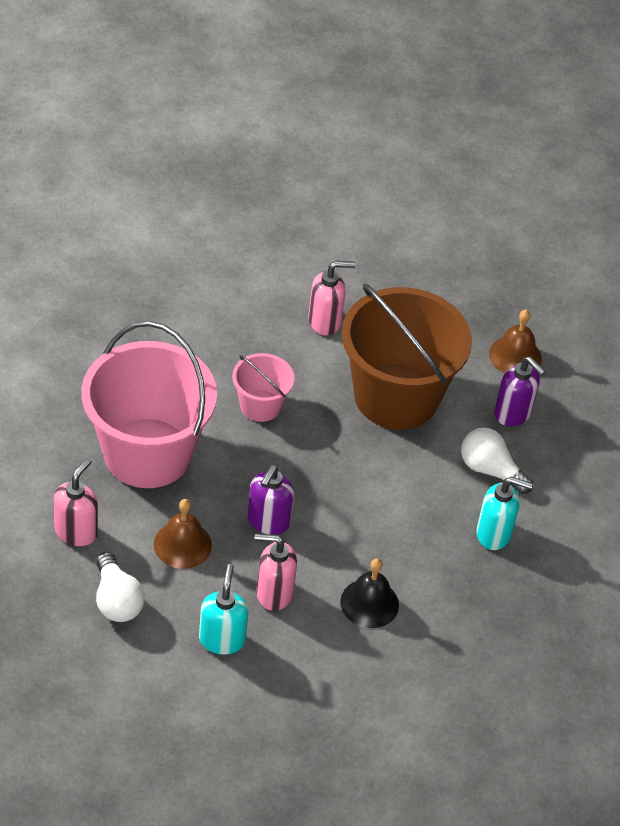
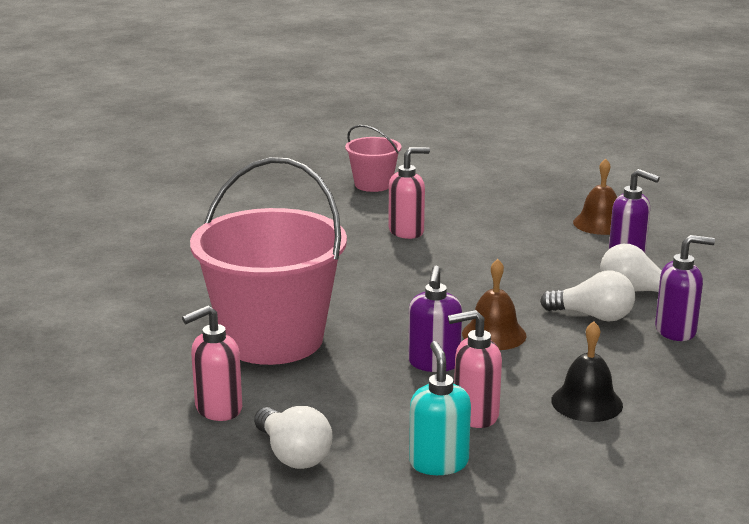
camera: 10 degrees left, 25 degrees down
(76, 531) = (218, 409): pink soap dispenser -> pink soap dispenser turned 135 degrees counterclockwise
(182, 544) = (348, 397): brown bell -> brown bell (494, 334)
(260, 405) = (375, 289): pink bucket -> pink bucket (373, 184)
(396, 396) = (507, 263): brown bucket -> none
(433, 495) = (593, 316): none -> white light bulb
(494, 534) = (676, 331): turquoise soap dispenser -> purple soap dispenser

